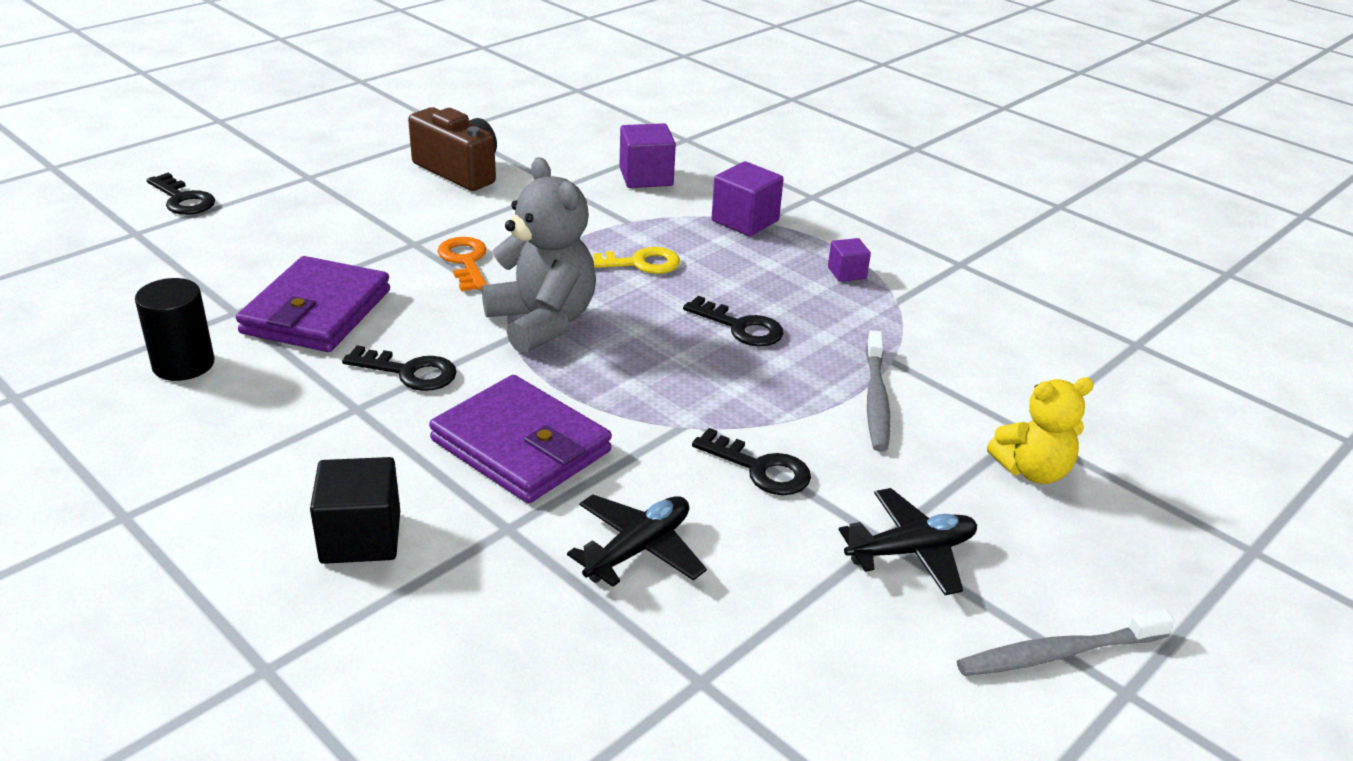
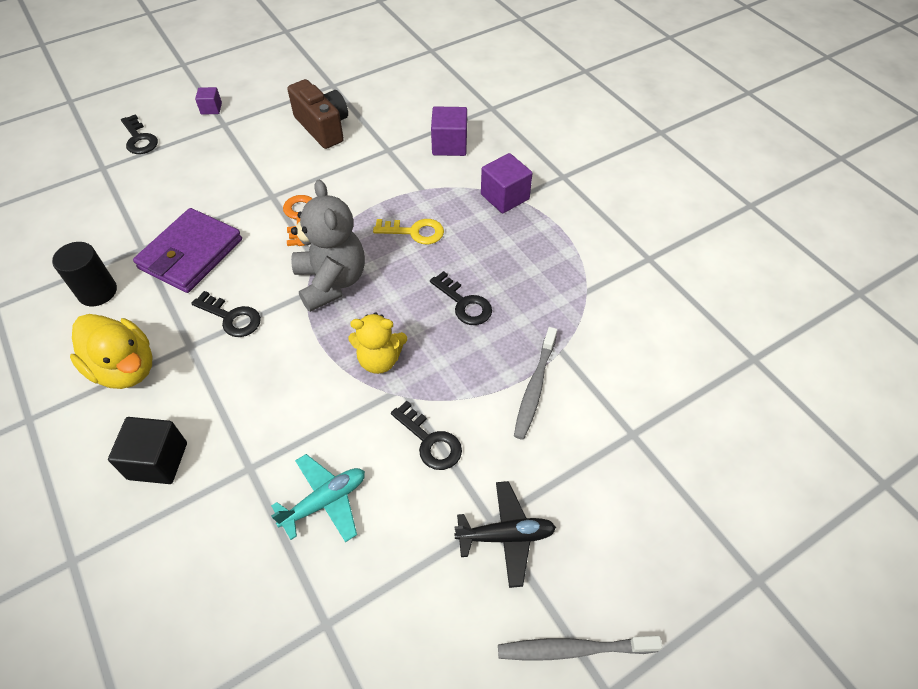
camera: 15 degrees right, 20 degrees up
(264, 442) = (125, 368): none -> yellow duck
(521, 446) = (280, 396): purple wallet -> none
(638, 549) = (325, 501): black plane -> turquoise plane
(847, 273) = (560, 258): purple cube -> purple cube (211, 108)
(1032, 471) = (622, 474): yellow teddy bear -> yellow teddy bear (379, 360)

